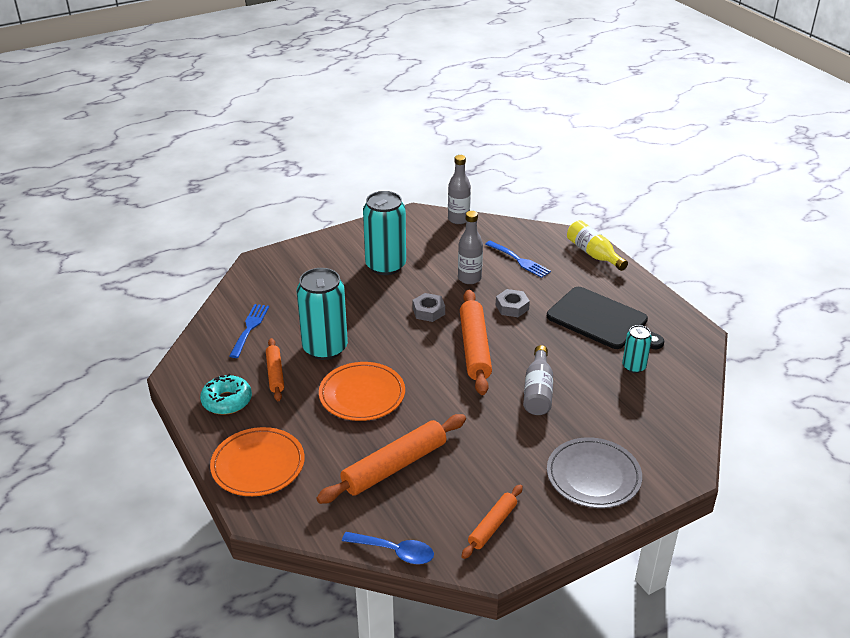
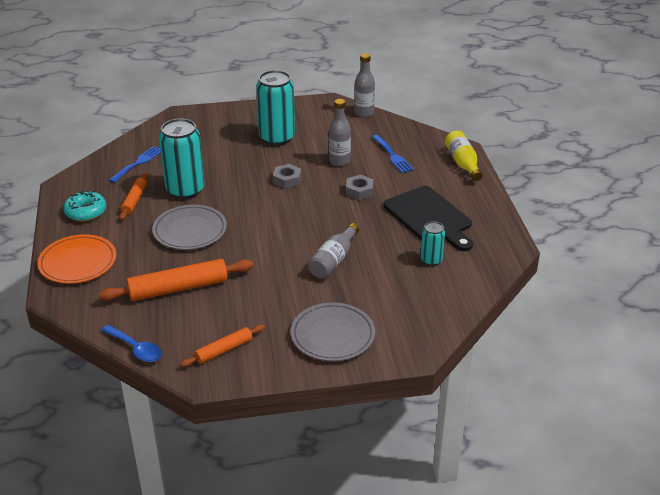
camera: 20 degrees right, 0 degrees up
(362, 395) = (190, 230): orange plate -> grey plate
(475, 348) = (305, 216): orange rolling pin -> none

